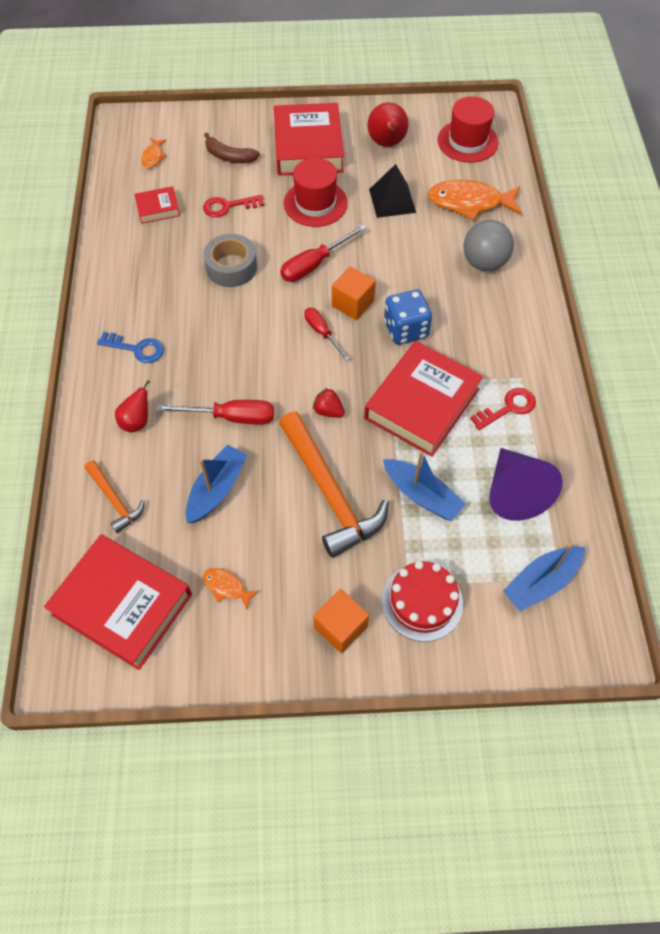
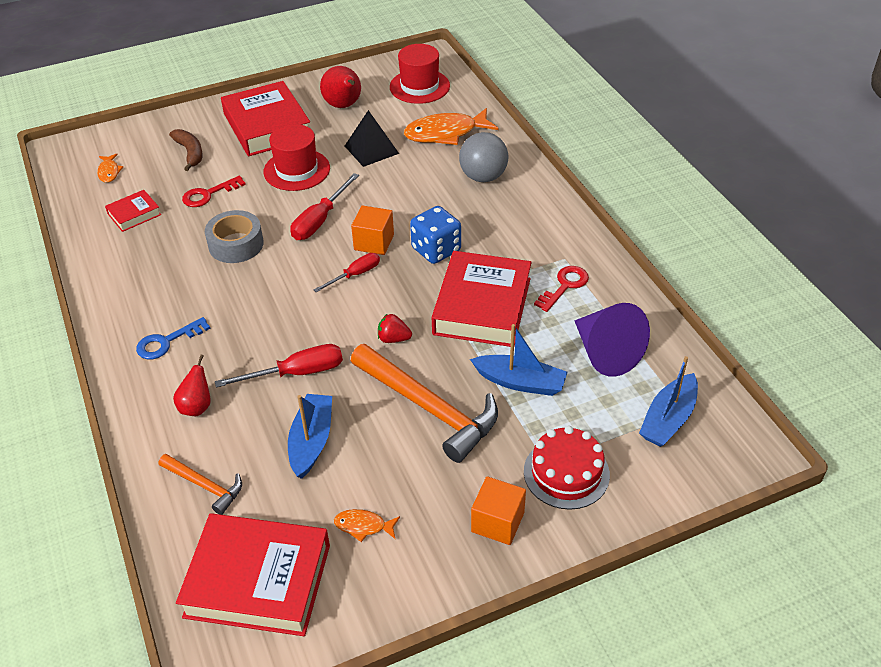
camera: 20 degrees left, 15 degrees down
(137, 349) = (167, 342): blue key -> blue key turned 150 degrees clockwise
(229, 156) = (190, 153): brown banana -> brown banana turned 120 degrees counterclockwise
(322, 333) = (355, 275): red screwdriver -> red screwdriver turned 105 degrees clockwise

